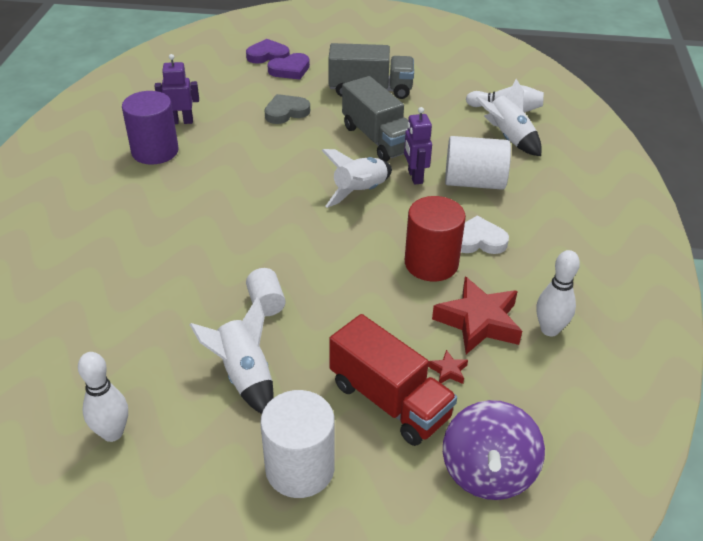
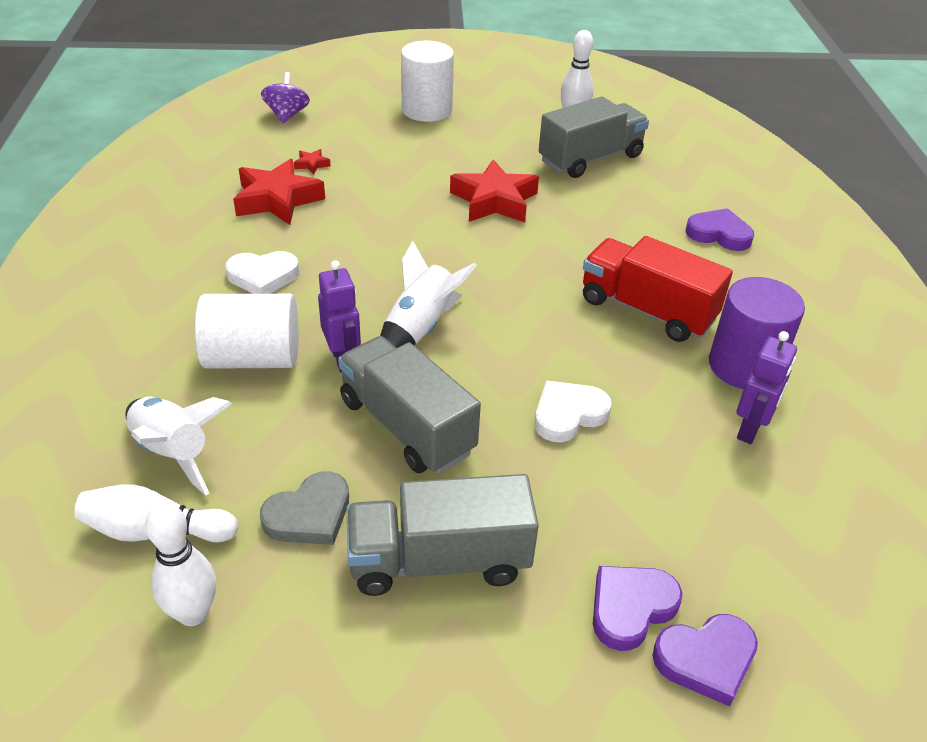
camera: 170 degrees right, 0 degrees up
(81, 248) = (719, 234): none -> purple heart
(136, 354) = (590, 159): none -> grey truck
(181, 121) = (750, 429): purple robot -> purple robot turned 45 degrees counterclockwise
(244, 376) = (490, 151): white rocket -> none
(266, 303) = (494, 201): white cylinder -> red star
(282, 136) = (568, 414): none -> white heart
(286, 112) = (584, 472): grey heart -> grey heart (309, 515)
(389, 400) = (363, 145): red truck -> red truck (647, 310)
(431, 263) = (323, 247): red cylinder -> none
(488, 472) = (287, 115): purple spinning top -> purple spinning top, size x0.65
(549, 329) = (205, 198): white bowling pin -> white bowling pin (193, 613)

